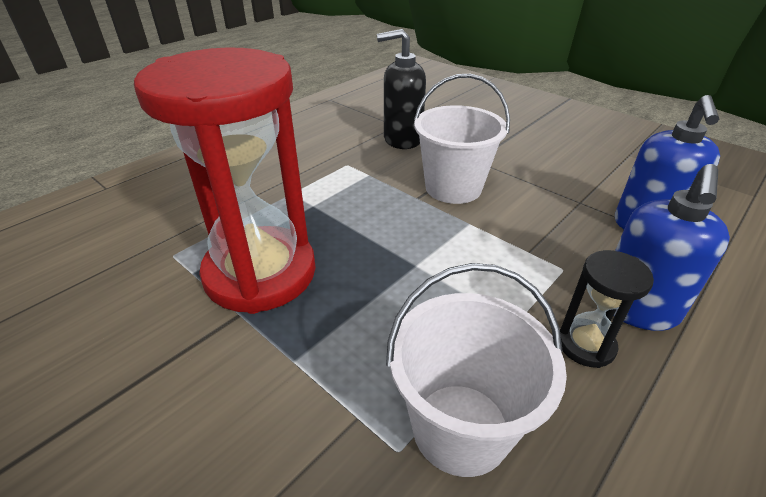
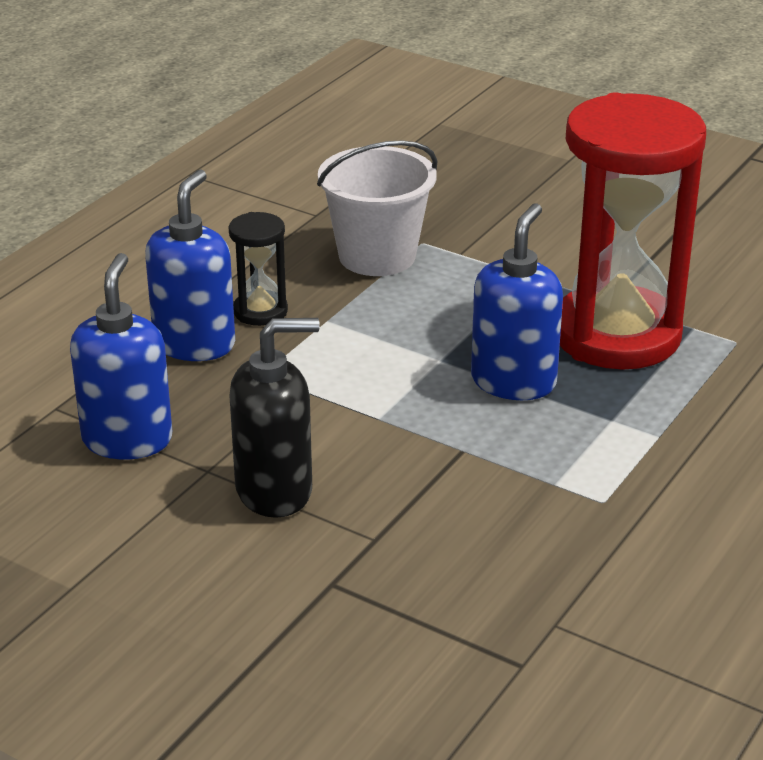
camera: 170 degrees right, 5 degrees down
(365, 240) = (513, 382): none -> blue soap dispenser
(402, 139) = (527, 577): black soap dispenser -> black soap dispenser (275, 491)
(453, 187) = (408, 473): white bucket -> none

